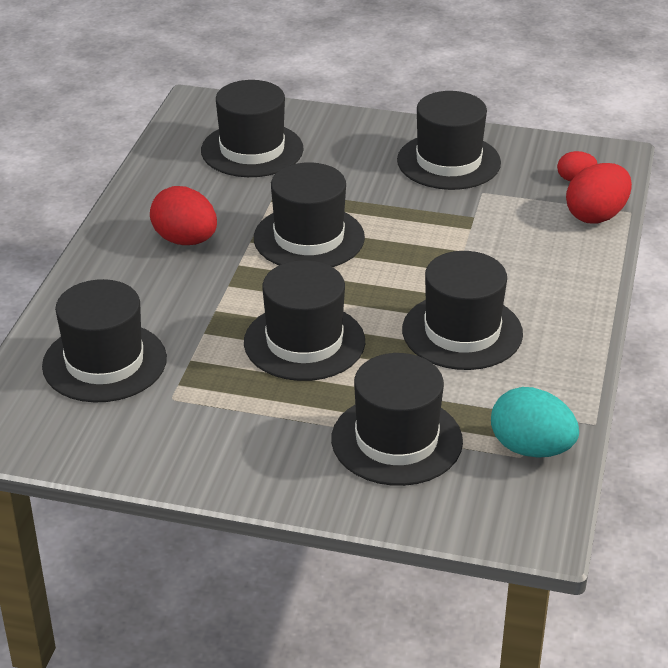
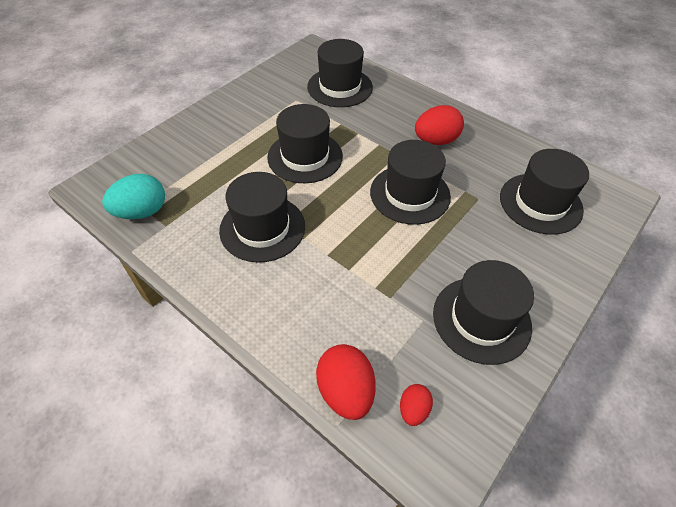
camera: 115 degrees right, 15 degrees up
(396, 440) = (198, 162): black hat -> none

